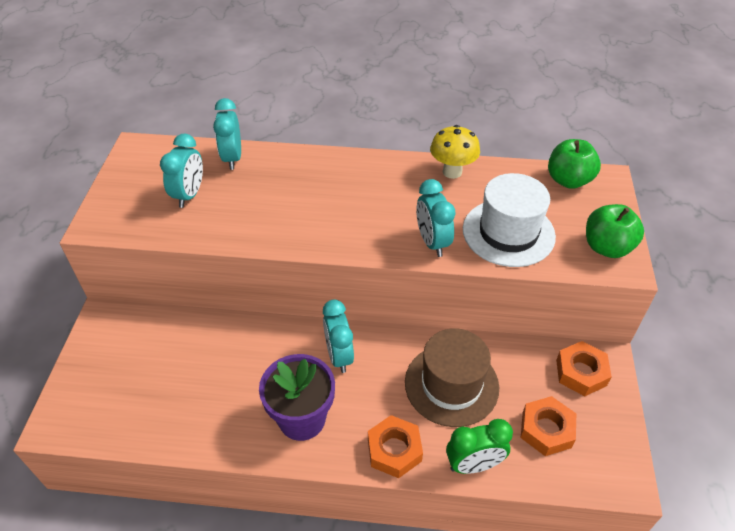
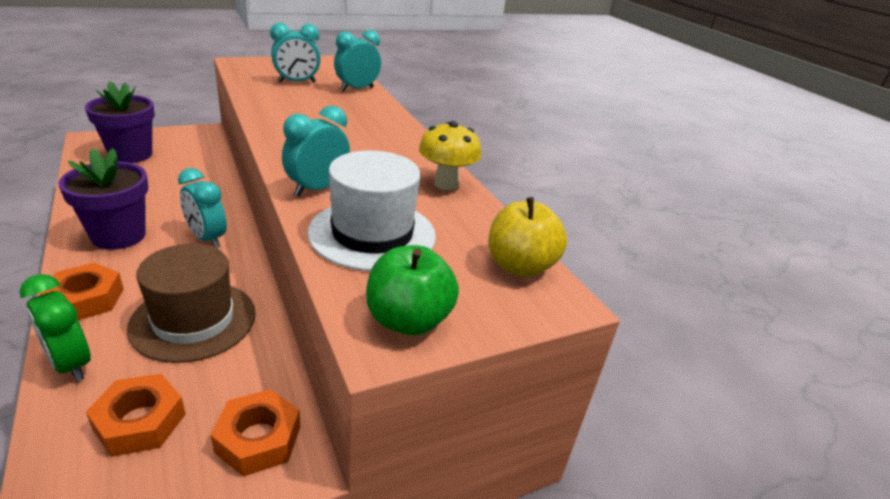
camera: 55 degrees right, 15 degrees down
(126, 391) = (131, 154): none -> purple flower pot
(339, 356) = (207, 238): turquoise clock -> turquoise clock turned 90 degrees counterclockwise
(568, 180) = (520, 266): green apple -> yellow apple

